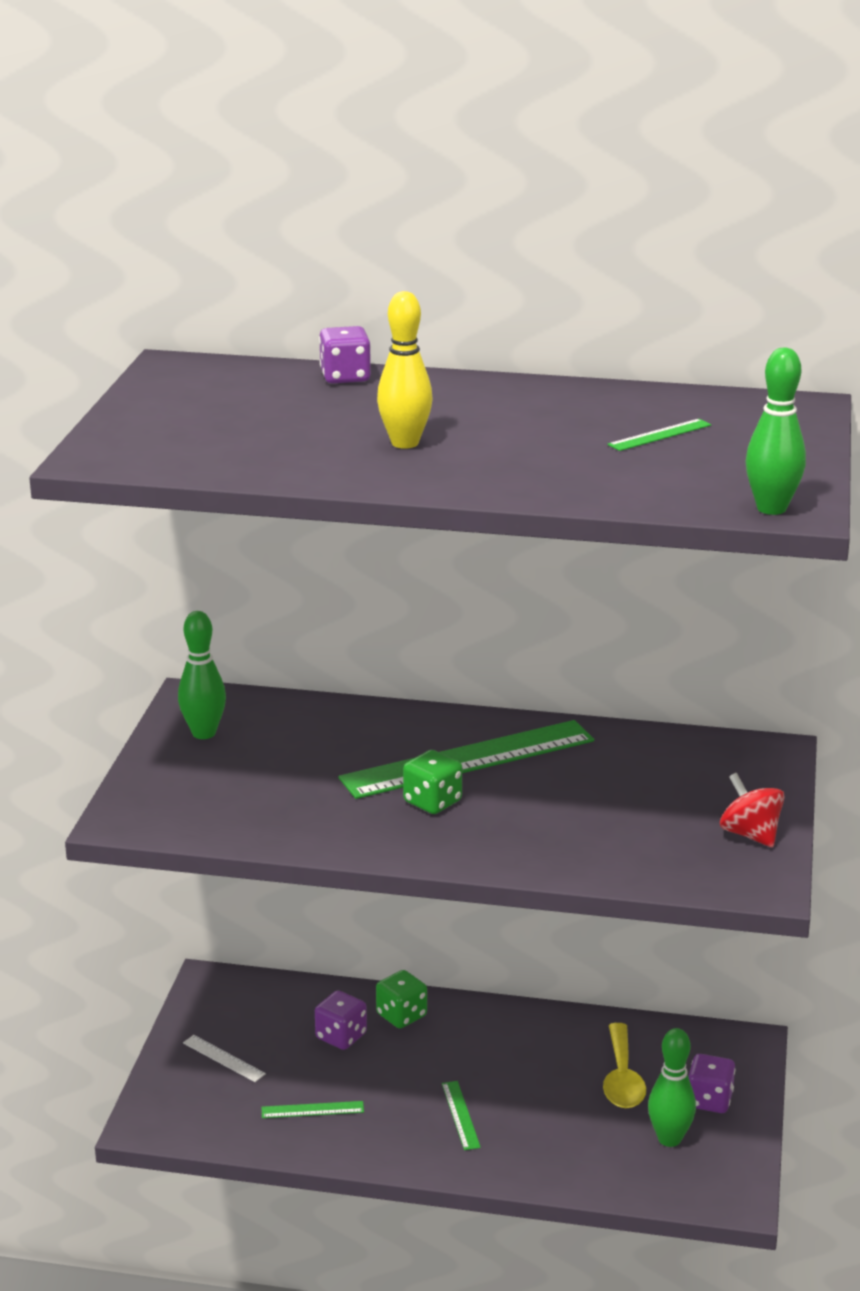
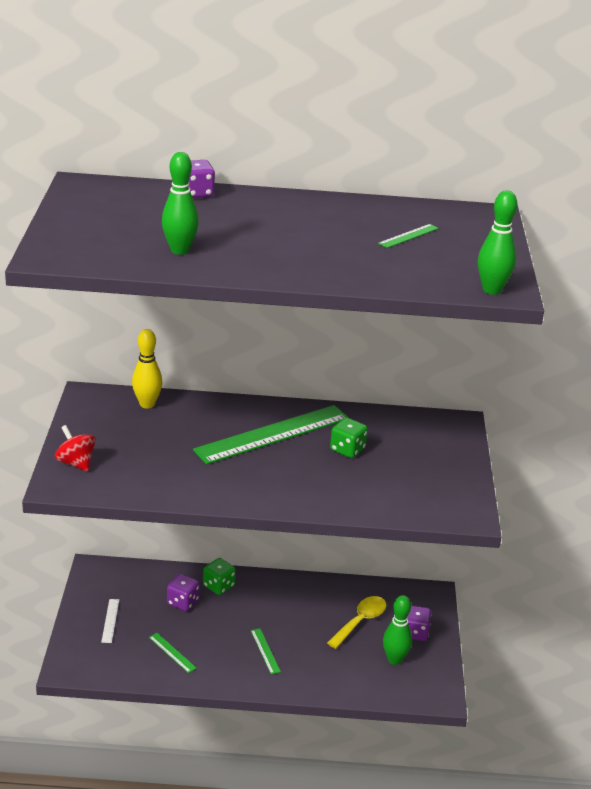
camera: 10 degrees left, 5 degrees up
(204, 733) = (99, 420): green bowling pin -> green bowling pin (179, 250)
(224, 1058) = (110, 620): white ruler -> white ruler turned 60 degrees clockwise
(312, 1110) = (172, 652): green ruler -> green ruler turned 60 degrees clockwise
(405, 443) = (248, 243): yellow bowling pin -> yellow bowling pin (147, 404)
(432, 802) = (255, 465): green dice -> green dice (347, 449)
(622, 1078) = (360, 621): yellow spoon -> yellow spoon turned 135 degrees counterclockwise
(750, 834) = (455, 480): red spinning top -> red spinning top (76, 463)

